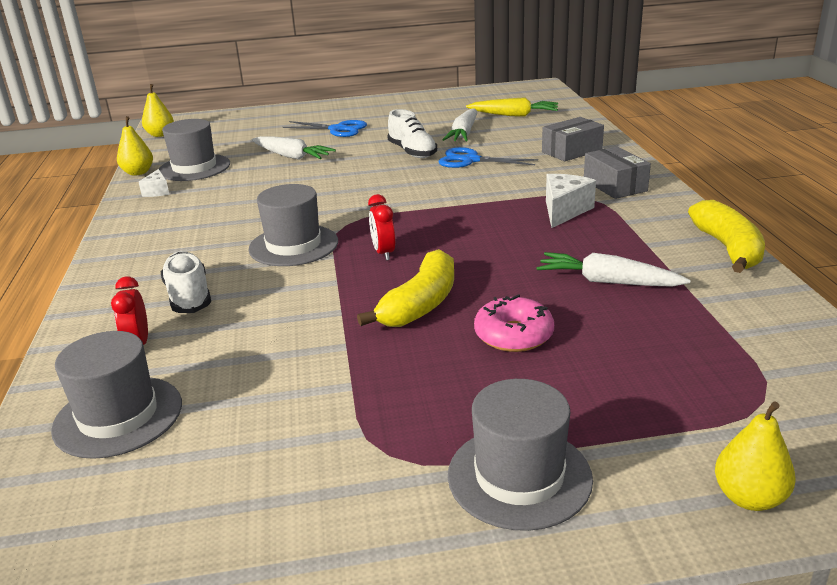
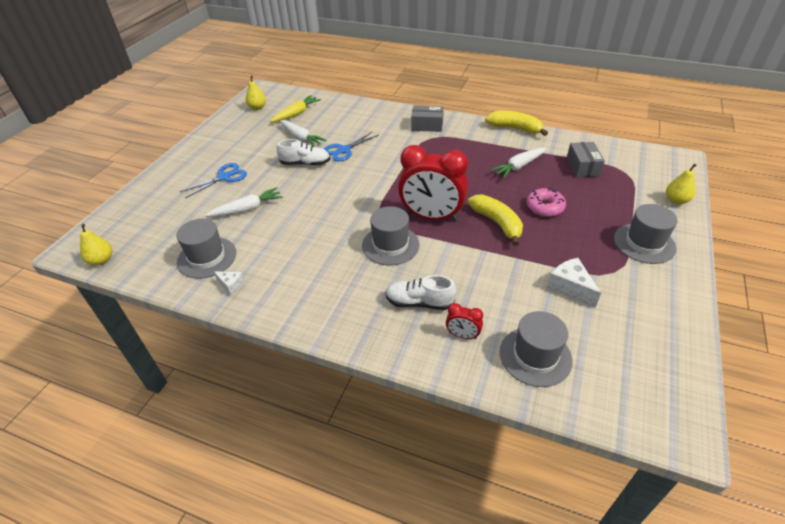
camera: 60 degrees left, 15 degrees up
(138, 173) = (176, 288): yellow pear -> yellow pear (257, 107)
(383, 253) = (432, 216): red clock -> red clock, size x2.31
(564, 211) = (439, 149): white cheese -> white cheese (570, 288)
(571, 151) = (371, 119): grey box -> grey box (582, 167)

